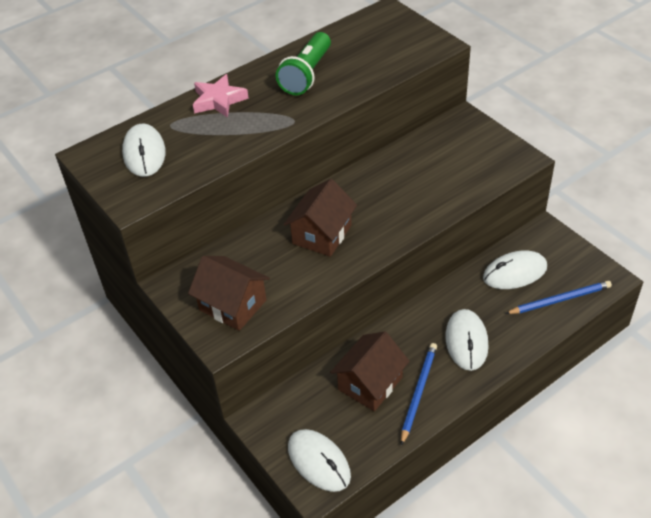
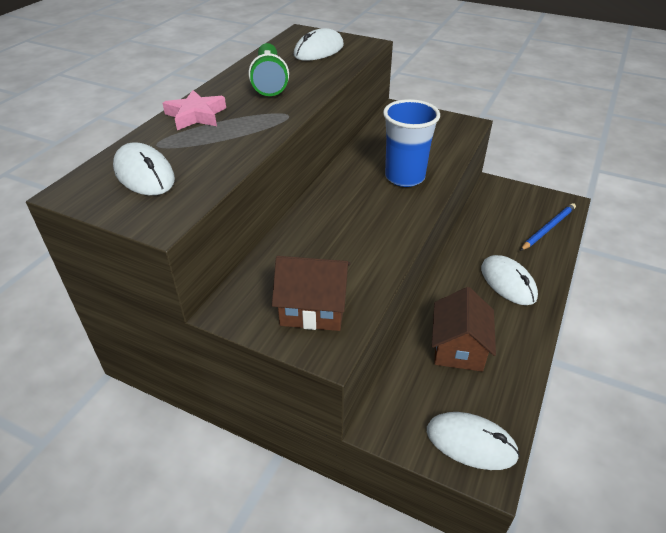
camera: 30 degrees left, 5 degrees down
(322, 234) = (352, 219): brown house -> none
(403, 204) = (404, 177): none -> blue cup
(418, 392) = (506, 339): blue pencil -> none
(515, 273) = (498, 219): white mouse -> white mouse (319, 50)

